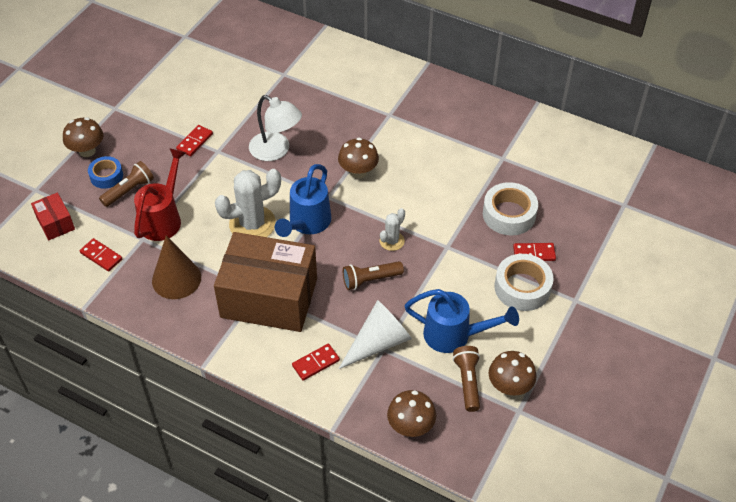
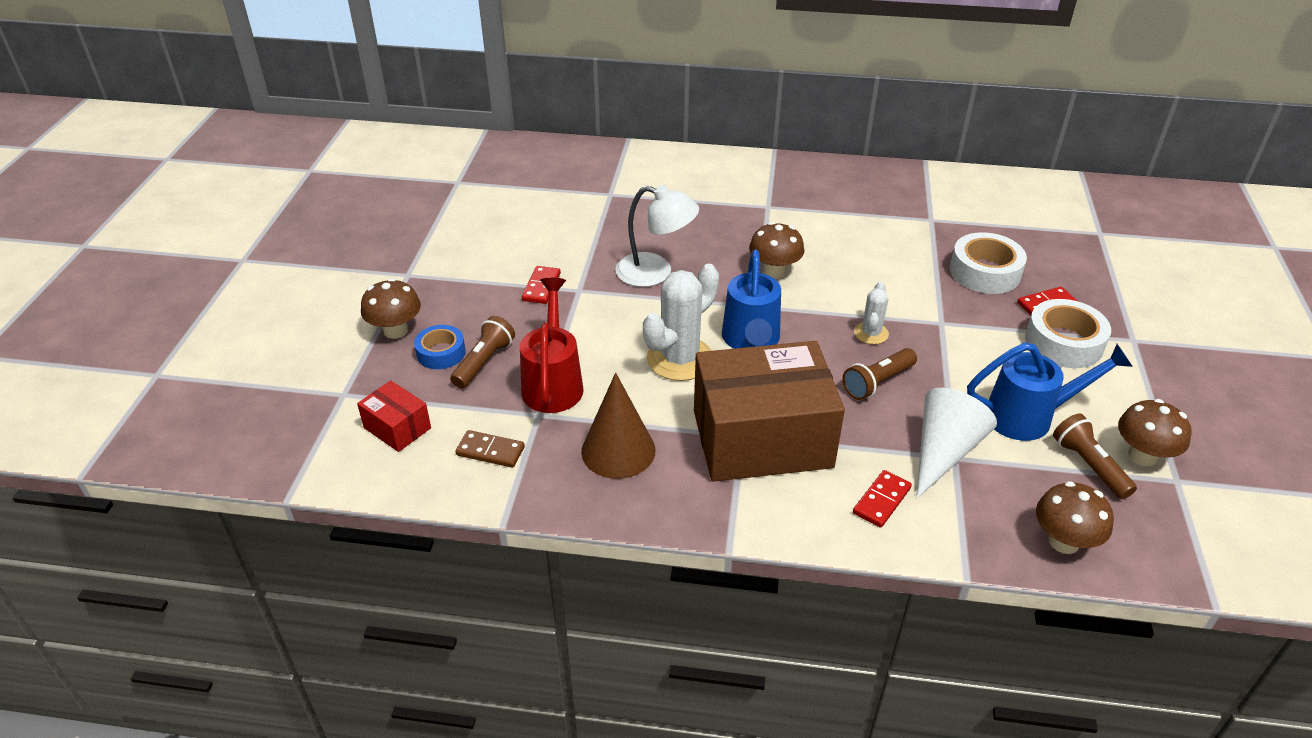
camera: 20 degrees left, 10 degrees down
(101, 256) = (490, 451): red domino -> brown domino

